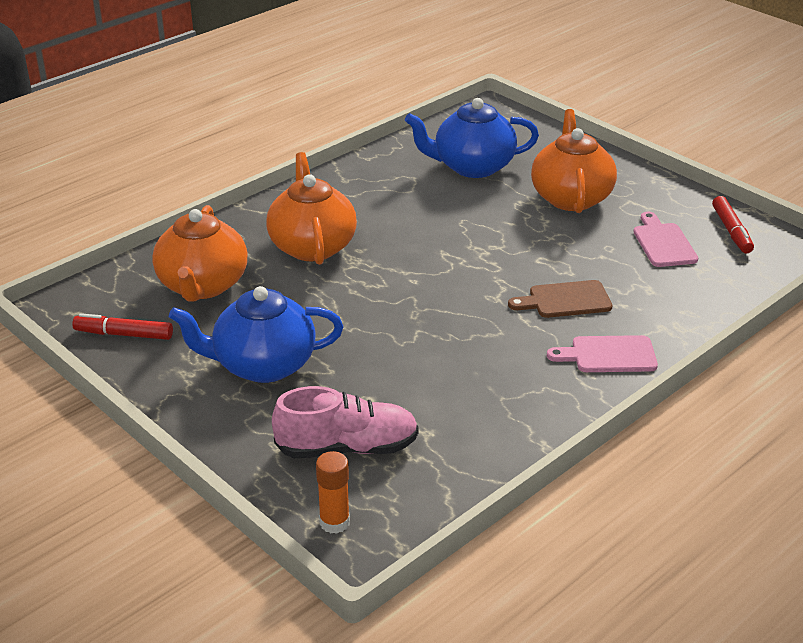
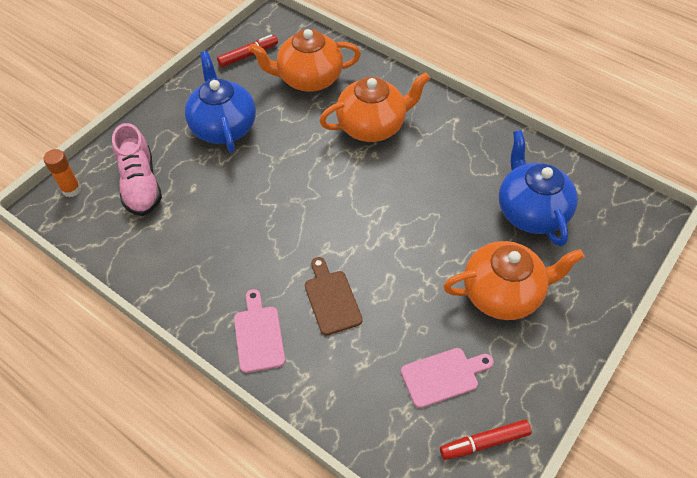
camera: 80 degrees right, 20 degrees up
(124, 334) = (248, 55): red marker -> red marker turned 60 degrees clockwise

